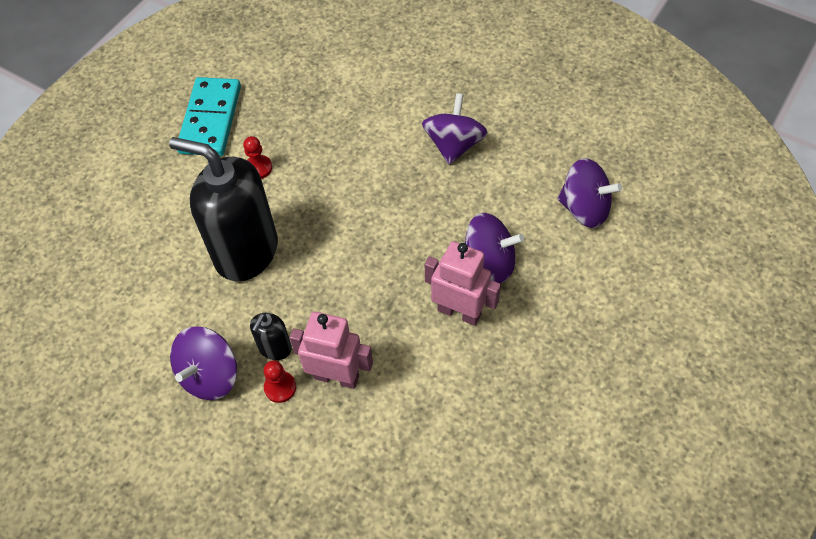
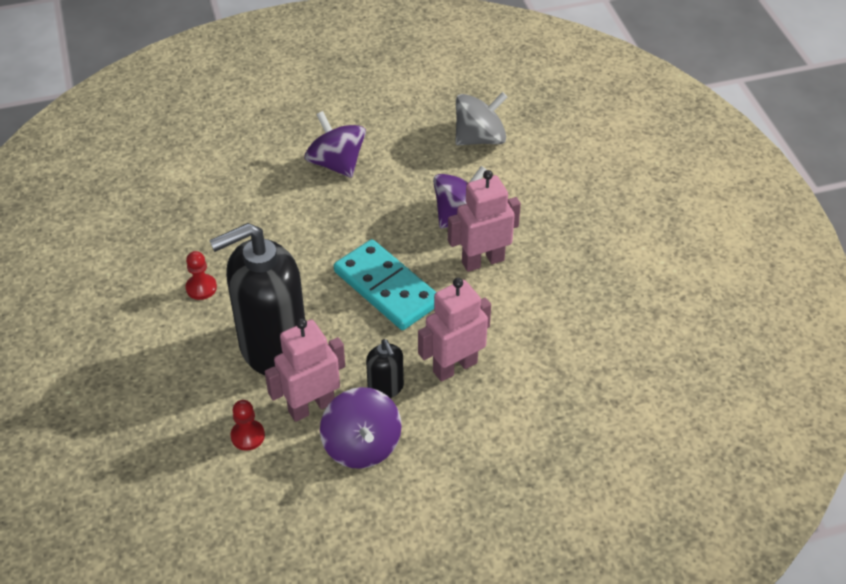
camera: 50 degrees left, 10 degrees down
(211, 119) = (108, 286): turquoise domino -> turquoise domino (387, 288)
(216, 316) = (311, 406): none -> pink robot
(280, 387) = (424, 407): red pawn -> red pawn (248, 436)
(584, 208) = (480, 138): purple spinning top -> grey spinning top

